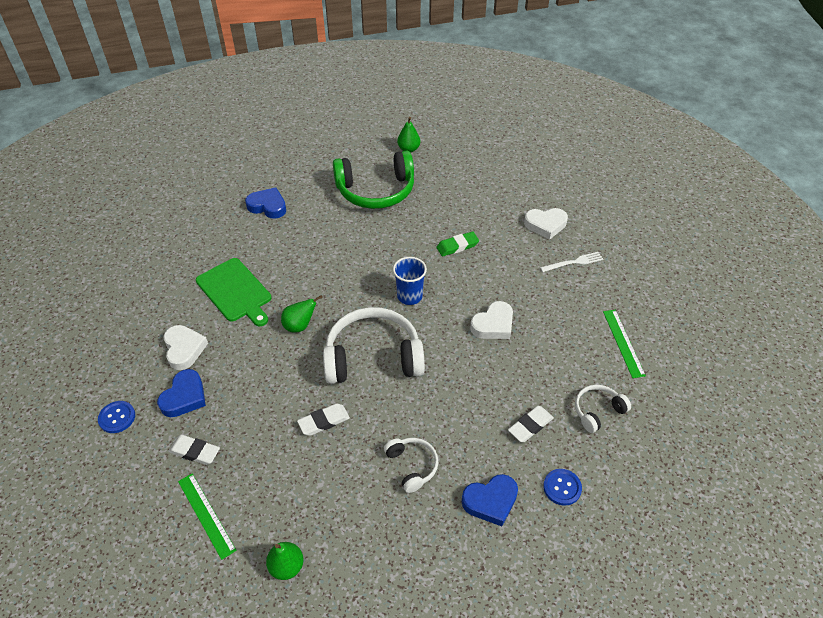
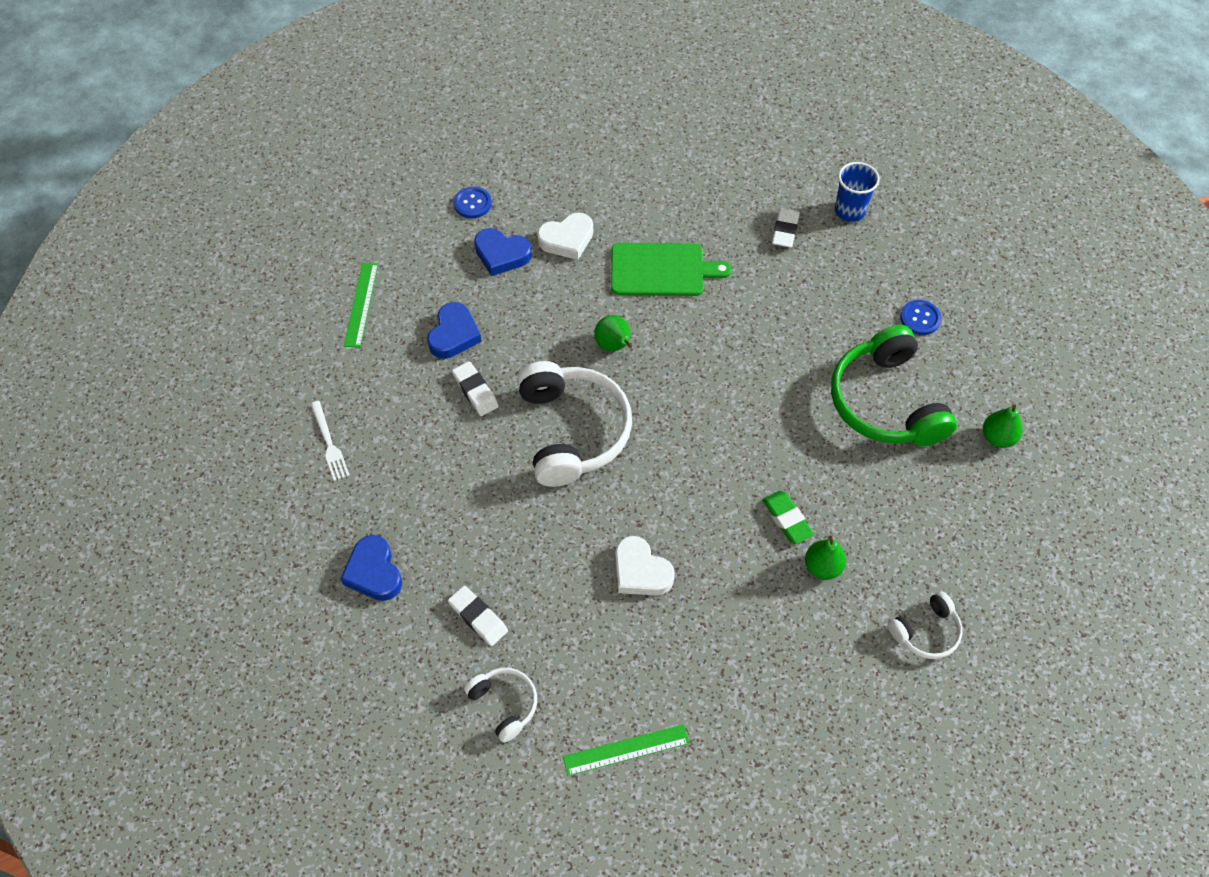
camera: 85 degrees right, 10 degrees up
(195, 452) = (433, 279): white eraser -> white eraser (785, 230)
(206, 515) = (361, 304): green ruler -> green ruler turned 45 degrees counterclockwise
(235, 291) = (661, 270): green cutting board -> green cutting board turned 135 degrees counterclockwise
(268, 206) = (822, 275): blue heart -> blue heart (454, 335)
(286, 566) = (304, 382): green pear -> green pear (822, 567)
(409, 296) = (679, 464): blue cup -> blue cup (849, 211)
(412, 466) = (419, 486): white headphones -> white headphones (926, 631)
(545, 225) = (859, 647): white heart -> none
(562, 487) = (391, 653): blue button -> blue button (920, 318)
(573, 262) = (780, 687): white fork -> white fork (329, 443)

